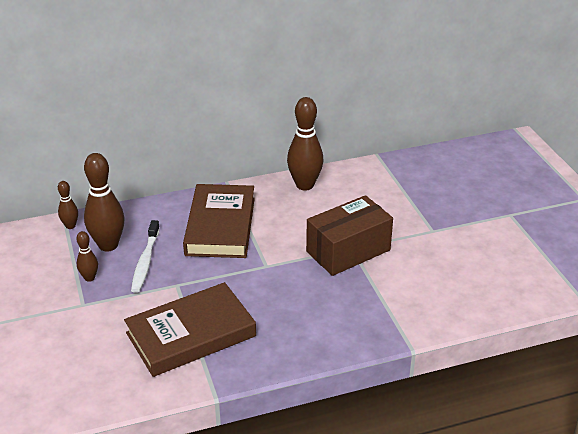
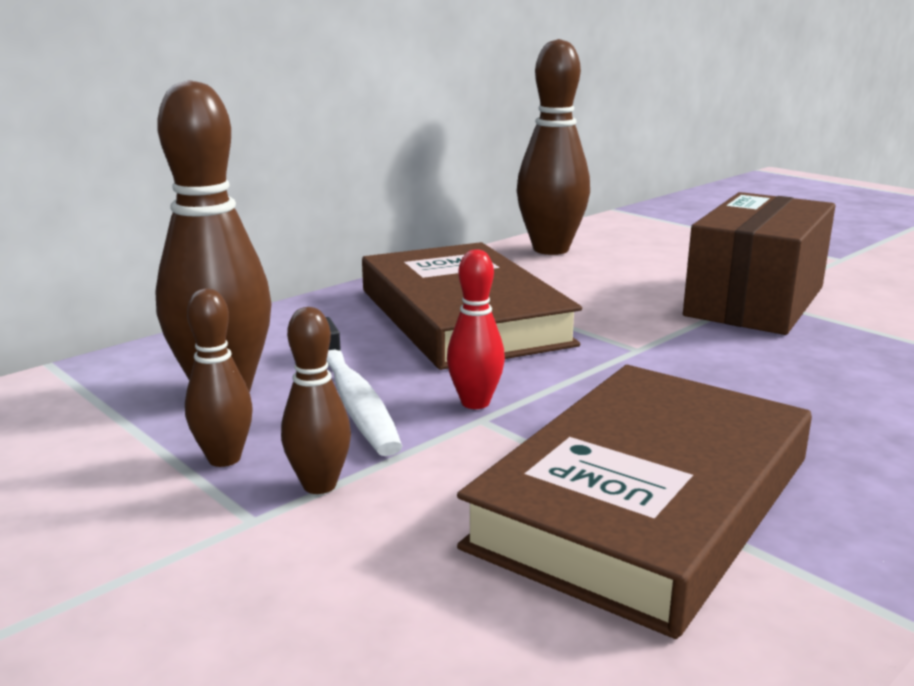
camera: 25 degrees left, 15 degrees down
(70, 226) = (88, 380): brown bowling pin -> brown bowling pin (319, 485)
(181, 277) = (475, 403): none -> red bowling pin

